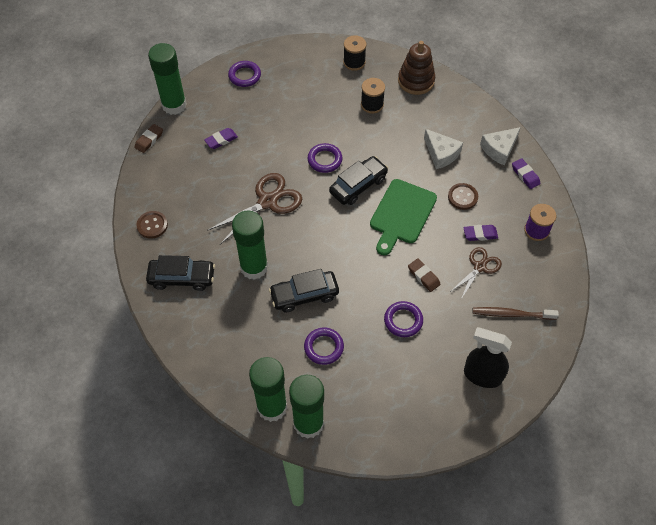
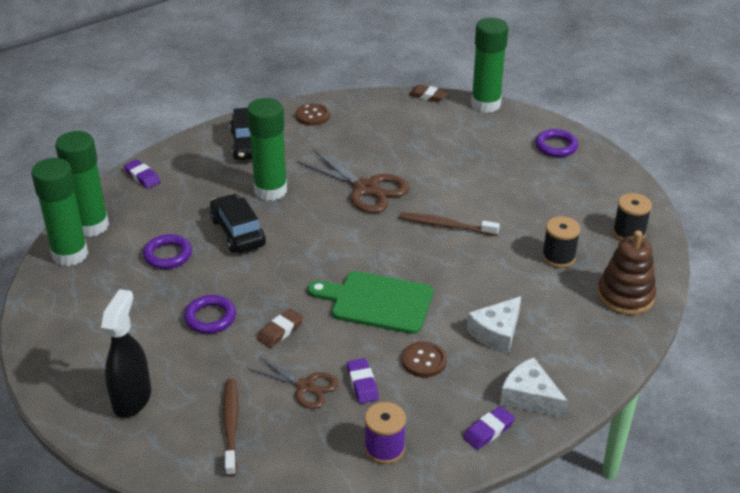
camera: 80 degrees right, 20 degrees down
(221, 140) = (447, 143): purple eraser -> purple eraser (142, 177)
(325, 160) = (445, 225): purple ring -> brown toothbrush
(358, 185) = (413, 258): black car -> none

